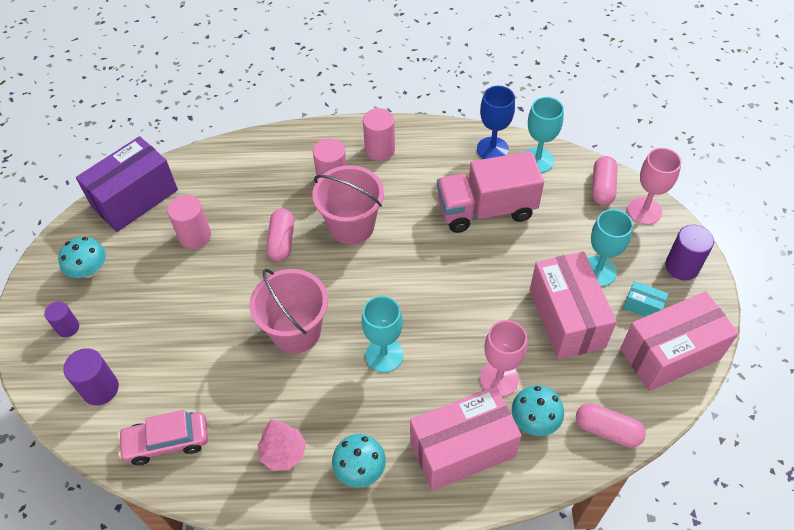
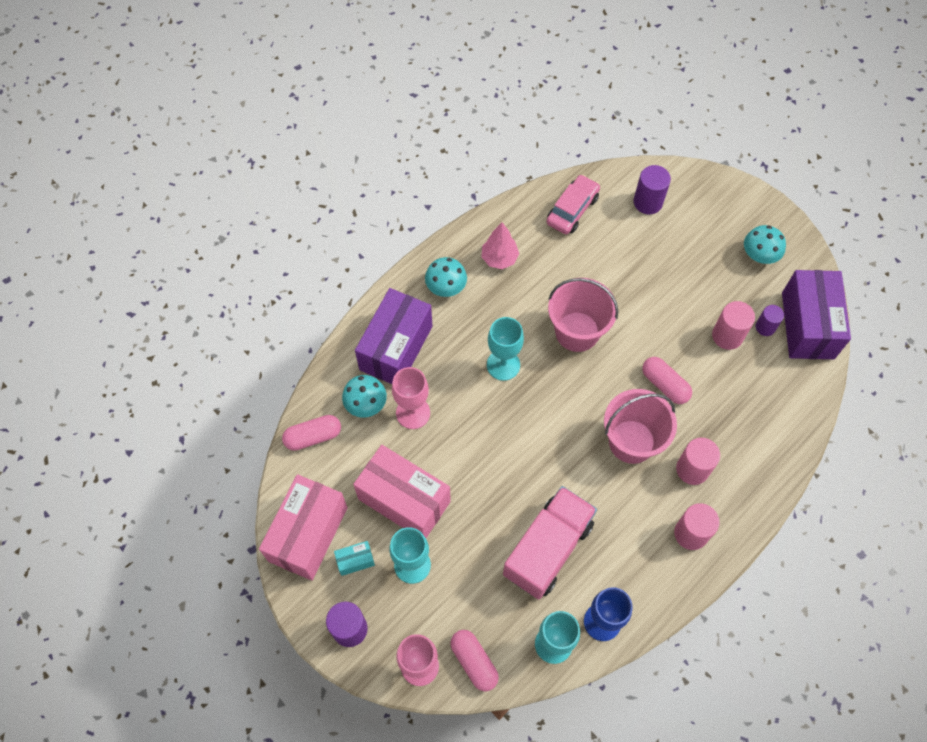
camera: 135 degrees right, 10 degrees up
(68, 327) = (717, 214): purple cylinder -> purple cylinder (765, 327)
(462, 449) = (396, 348): pink box -> purple box

